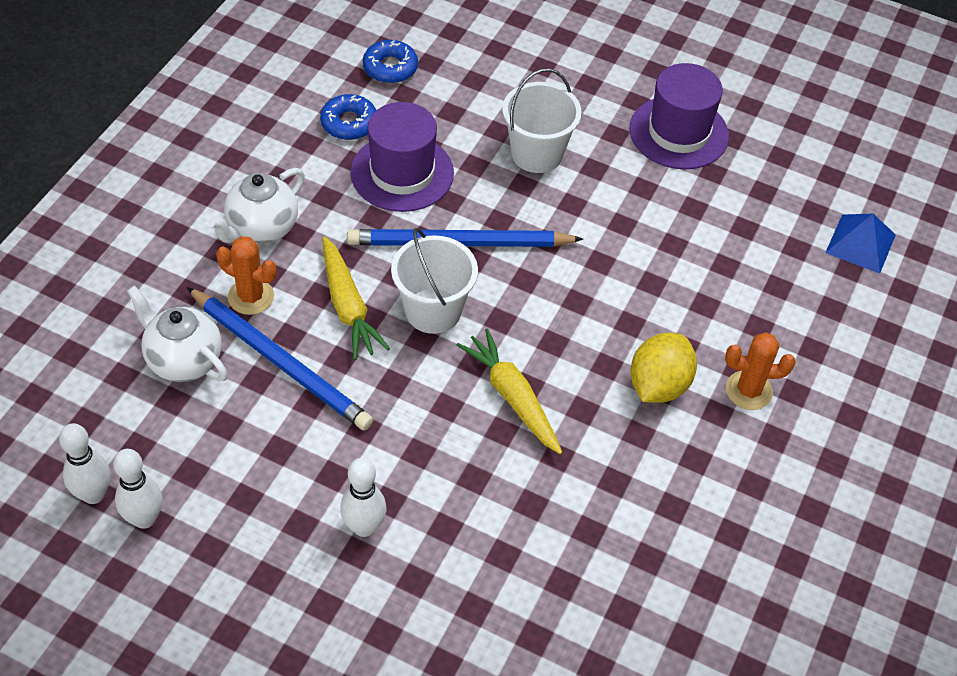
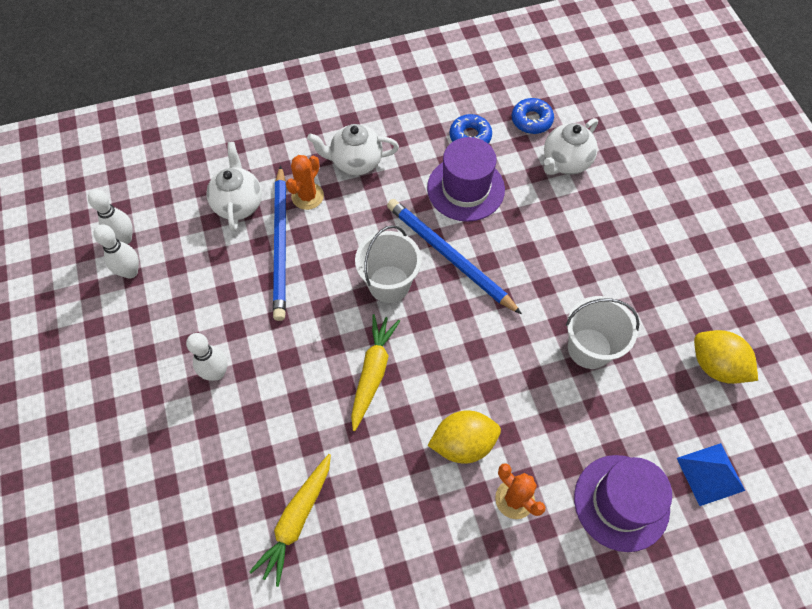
camera: 50 degrees right, 10 degrees up
(251, 297) = (307, 196): orange cactus -> orange cactus turned 45 degrees clockwise
(348, 306) = (348, 243): yellow carrot -> yellow carrot (296, 520)
(465, 84) = (565, 162): none -> white teapot
(537, 154) = (558, 238): white bucket -> white bucket (589, 348)
(679, 132) = (668, 296): purple hat -> purple hat (621, 502)
(774, 159) = (716, 365): none -> yellow lemon

